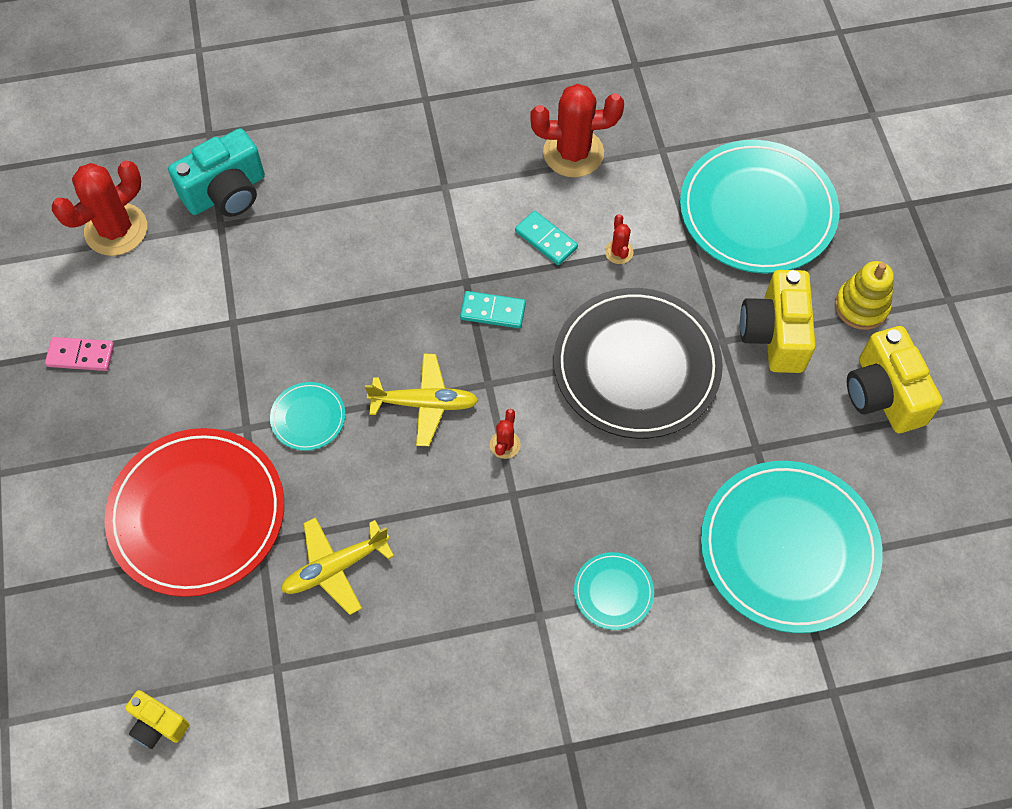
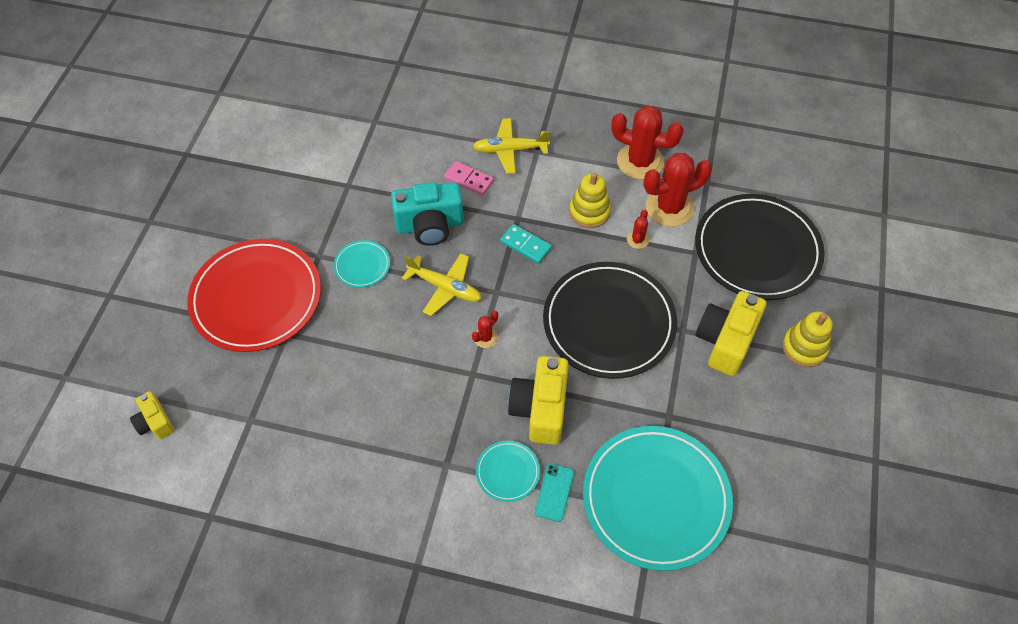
camera: 25 degrees right, 5 degrees down
(81, 355) = (241, 169): pink domino -> pink domino (469, 179)
(116, 230) = (307, 101): red cactus -> red cactus (669, 207)
(226, 193) = (389, 103): turquoise camera -> turquoise camera (430, 226)
(335, 568) = (325, 371): yellow plane -> yellow plane (510, 150)
(546, 239) = (589, 212): turquoise domino -> yellow stacking toy
(676, 592) = (554, 492): none -> turquoise phone
(757, 211) = (757, 250): turquoise plate -> black plate
(883, 394) = (789, 418): yellow camera -> yellow camera (540, 409)

